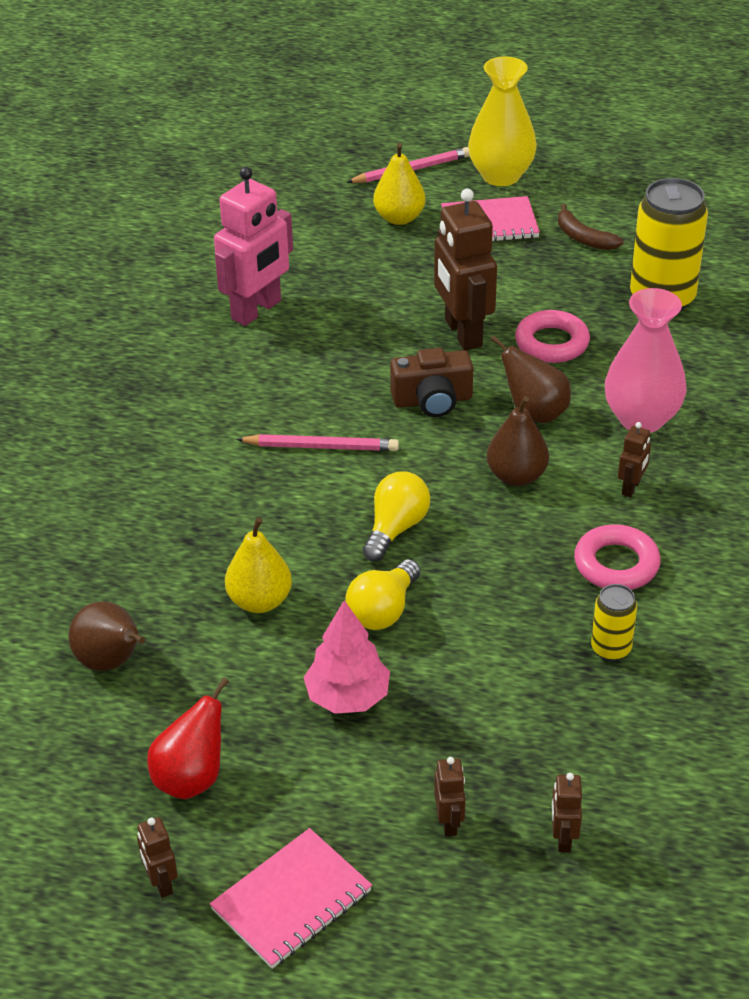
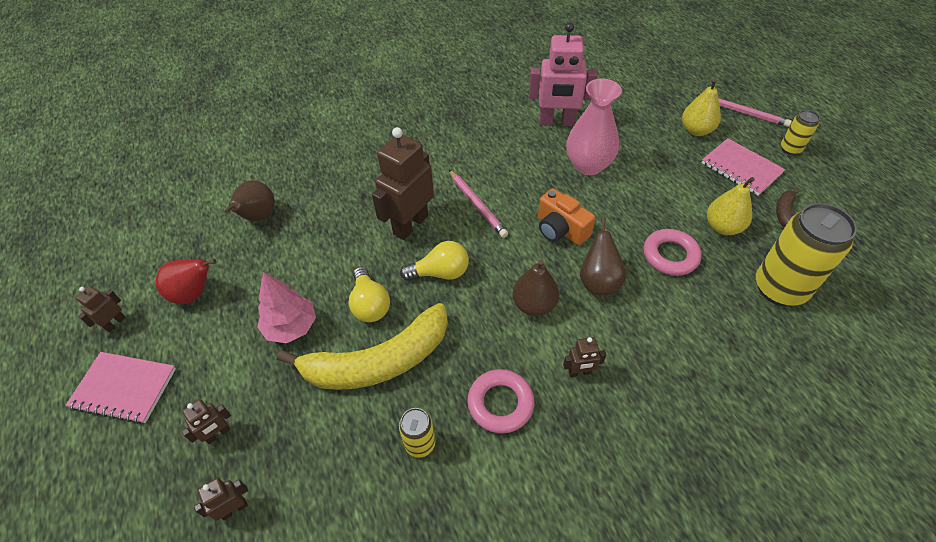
camera: 55 degrees right, 10 degrees up
(260, 601) = (339, 248): yellow pear -> yellow pear (722, 227)
(383, 610) = (370, 304): yellow light bulb -> yellow light bulb turned 105 degrees counterclockwise
(432, 400) = (560, 229): brown camera -> orange camera
(462, 333) = (631, 210): brown robot -> brown robot (410, 224)
(474, 638) = (378, 361): none -> yellow banana
(501, 176) = (790, 149): yellow vase -> yellow can
(641, 419) = (650, 342): pink vase -> pink vase (588, 165)

